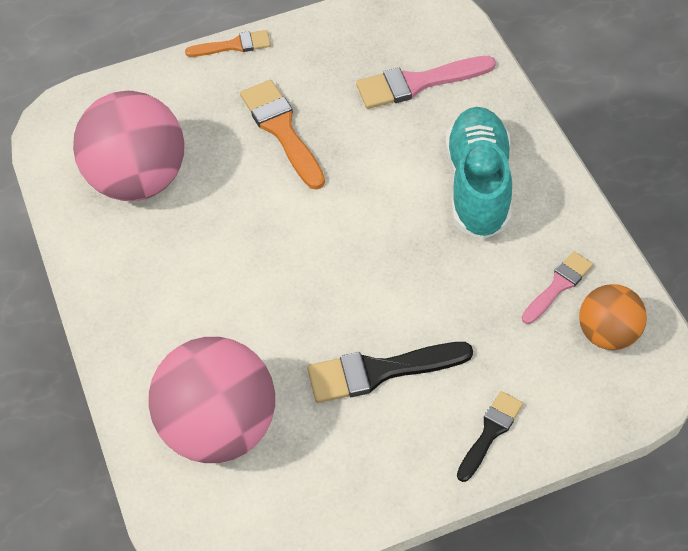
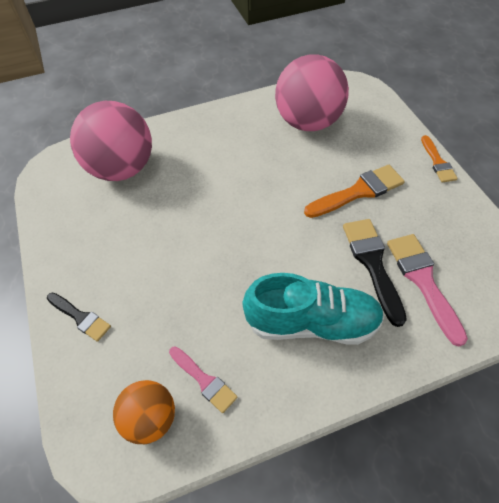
camera: 90 degrees right, 0 degrees up
(380, 371) = (144, 250): black brush -> black brush (372, 264)

